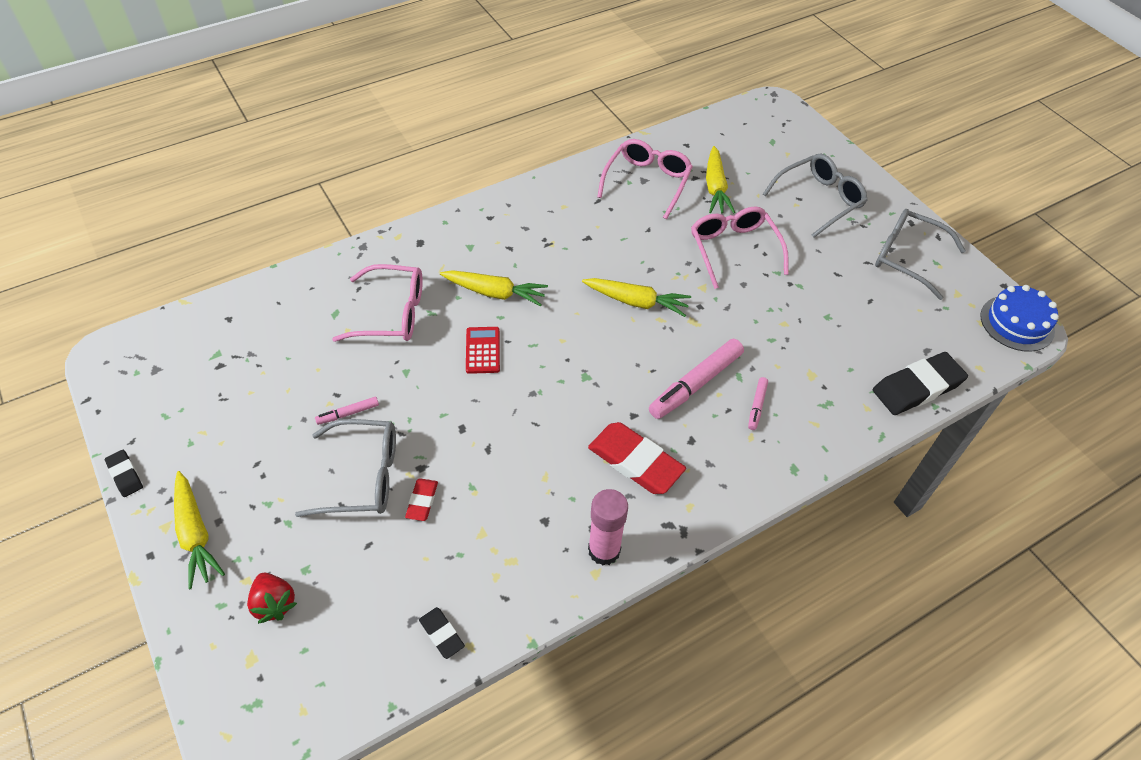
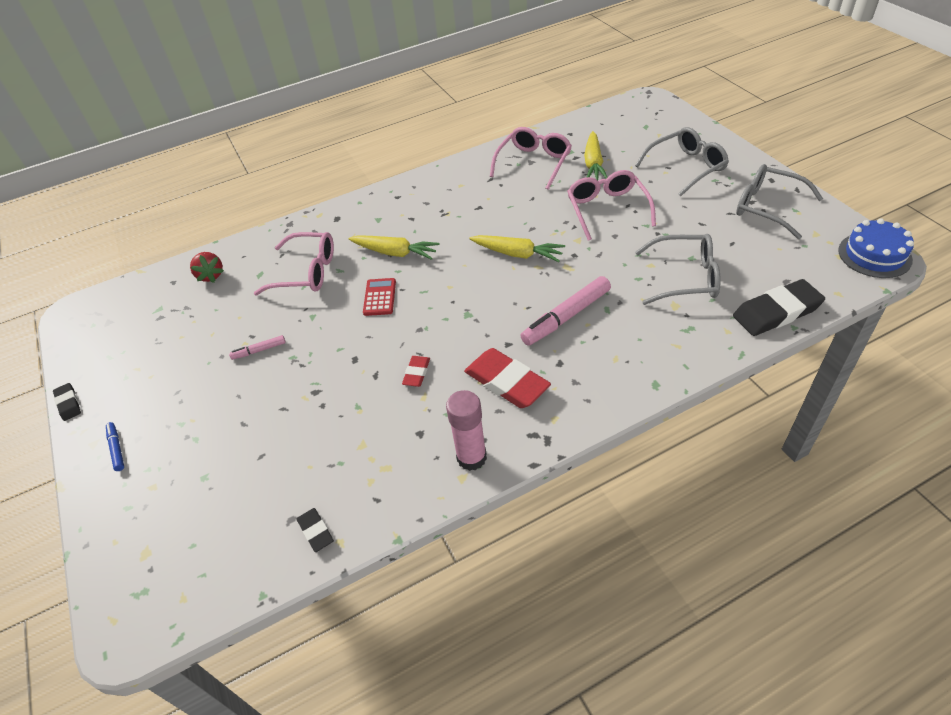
camera: 10 degrees right, 5 degrees down
(195, 533) = (117, 449): yellow carrot -> blue marker
(274, 603) = (173, 506): red strawberry -> red strawberry (211, 275)
(362, 476) = (264, 400): grey glasses -> grey glasses (685, 278)
(422, 501) = (312, 419): red eraser -> red eraser (416, 373)
(757, 406) = (622, 333): pink marker -> none

